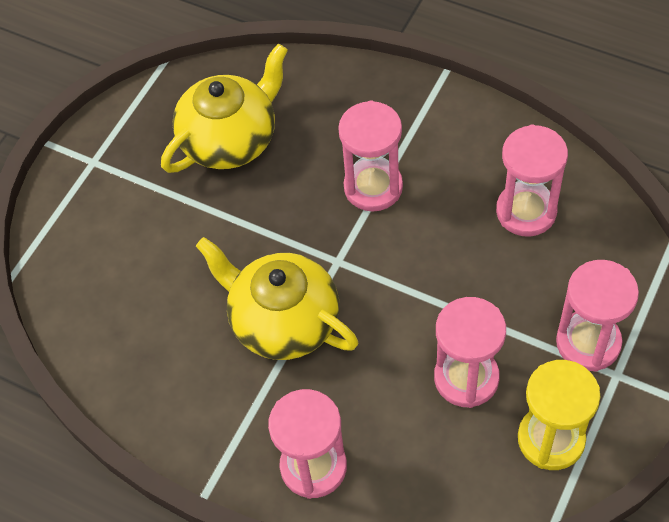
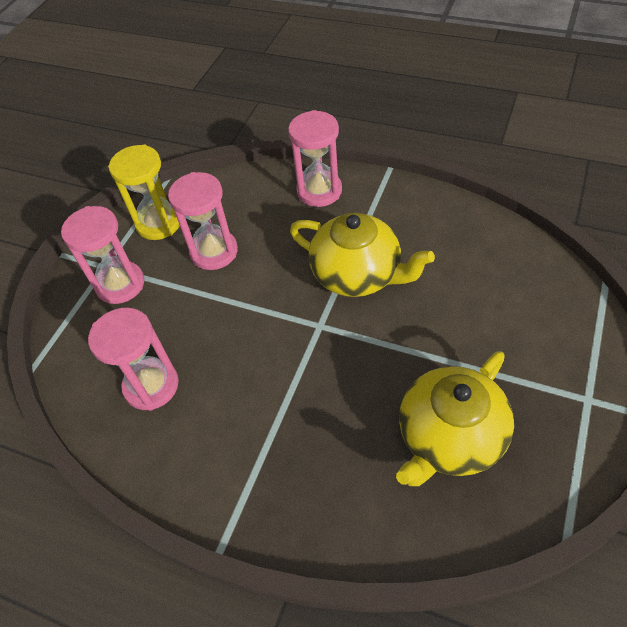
camera: 175 degrees right, 5 degrees down
(373, 187) = (293, 396): pink hourglass -> none

